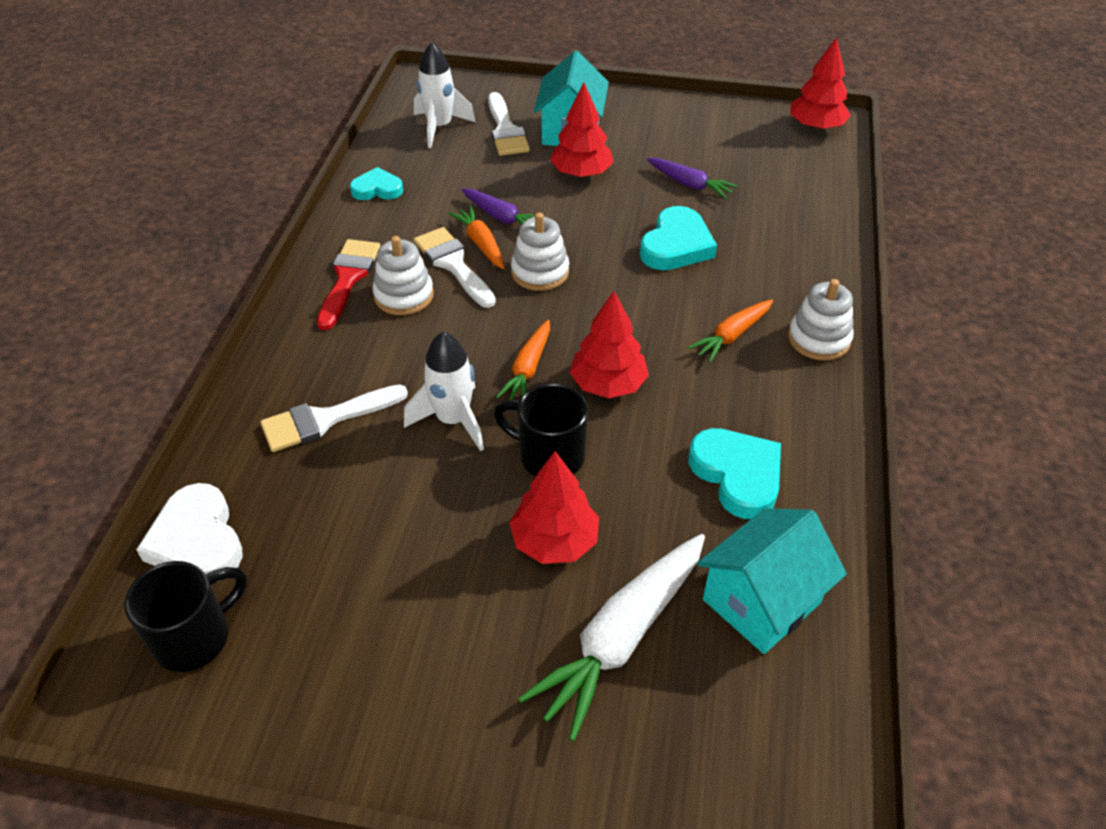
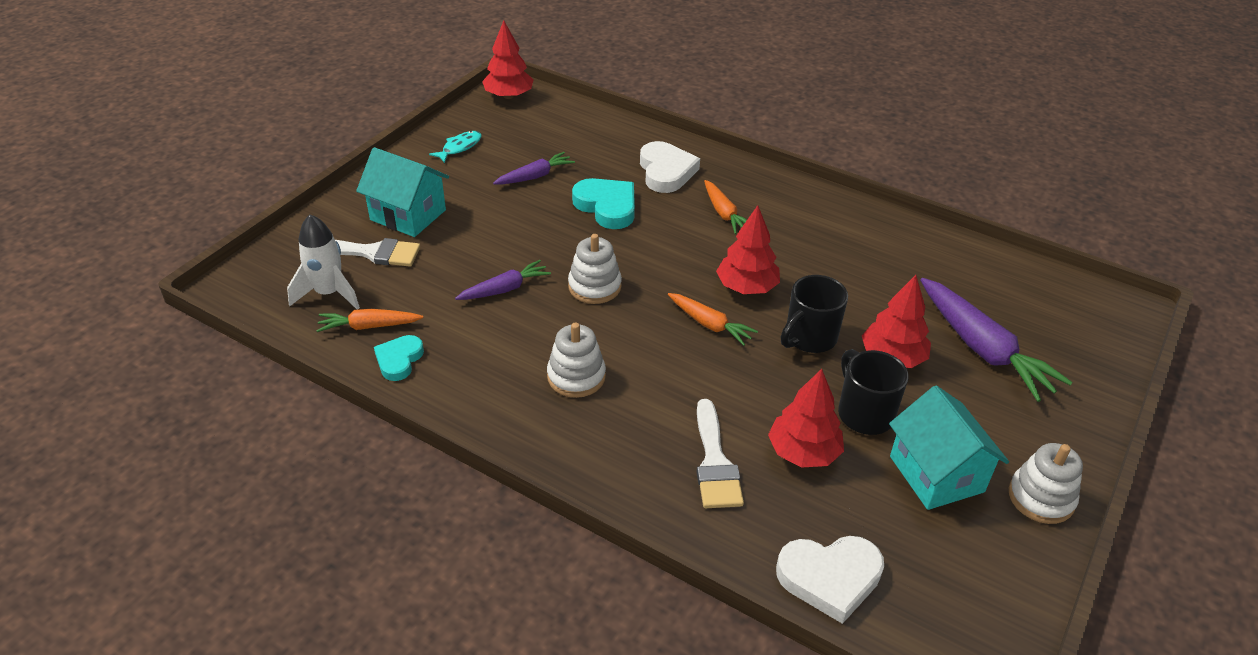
camera: 70 degrees left, 5 degrees down
(195, 637) = (936, 593): black mug -> black mug (864, 413)
(348, 278) = (528, 409): red brush -> none
(453, 264) = (551, 335): white brush -> none
(453, 420) = (749, 381): white rocket -> none
(481, 243) = (533, 311): orange carrot -> orange carrot (369, 326)
(581, 173) = (476, 227): red tree -> red tree (803, 452)
(621, 638) = (982, 349): white carrot -> purple carrot
(698, 126) = (459, 147): none -> turquoise fish
(737, 475) = (859, 255): turquoise heart -> none
(761, 601) = (966, 279): turquoise house -> turquoise house (936, 474)
(776, 271) = (666, 171): none -> white heart
(819, 339) = (746, 178): white stacking toy -> white stacking toy (1041, 498)

